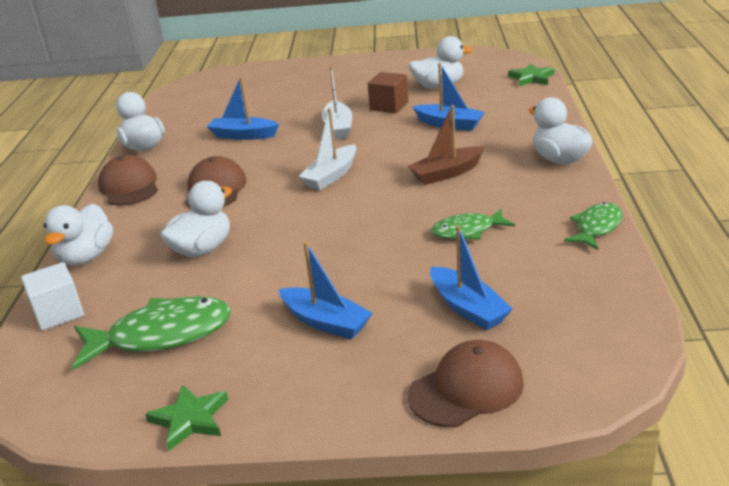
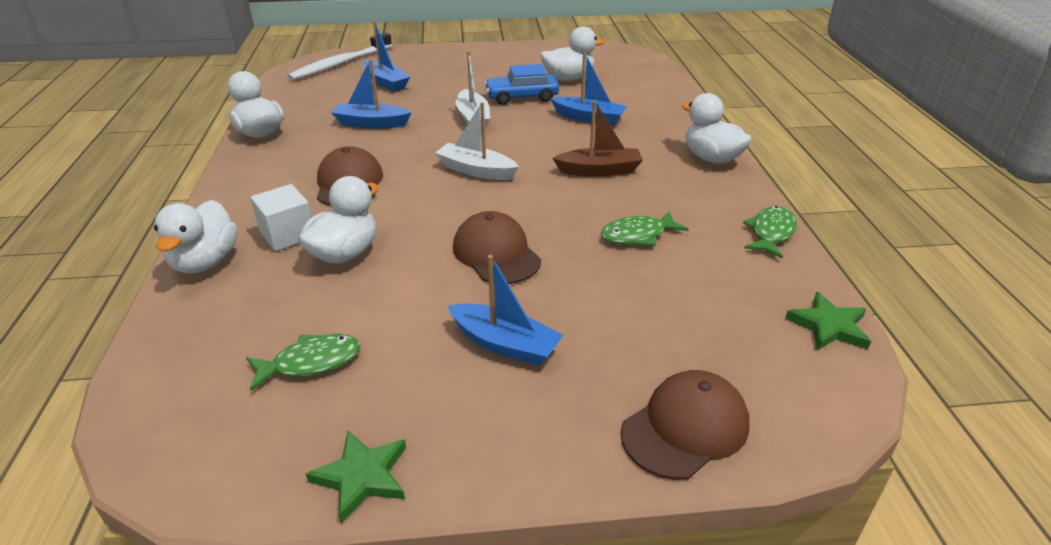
camera: 10 degrees left, 5 degrees up
(58, 313) = (178, 334): white cube -> white cube (287, 235)
(129, 186) = (249, 178): brown cap -> brown cap (496, 253)
(162, 335) = (311, 362): green fish -> green fish, size x0.59
(224, 80) = (340, 64): none -> white toothbrush
(331, 176) = (476, 170): white boat -> white boat turned 90 degrees clockwise
(389, 106) = (522, 97): brown cube -> blue car
(446, 173) = (599, 170): brown boat -> brown boat turned 150 degrees counterclockwise
(468, 308) = (661, 326): blue boat -> blue boat (386, 82)
(531, 78) = (659, 73): green star -> green star (829, 326)

